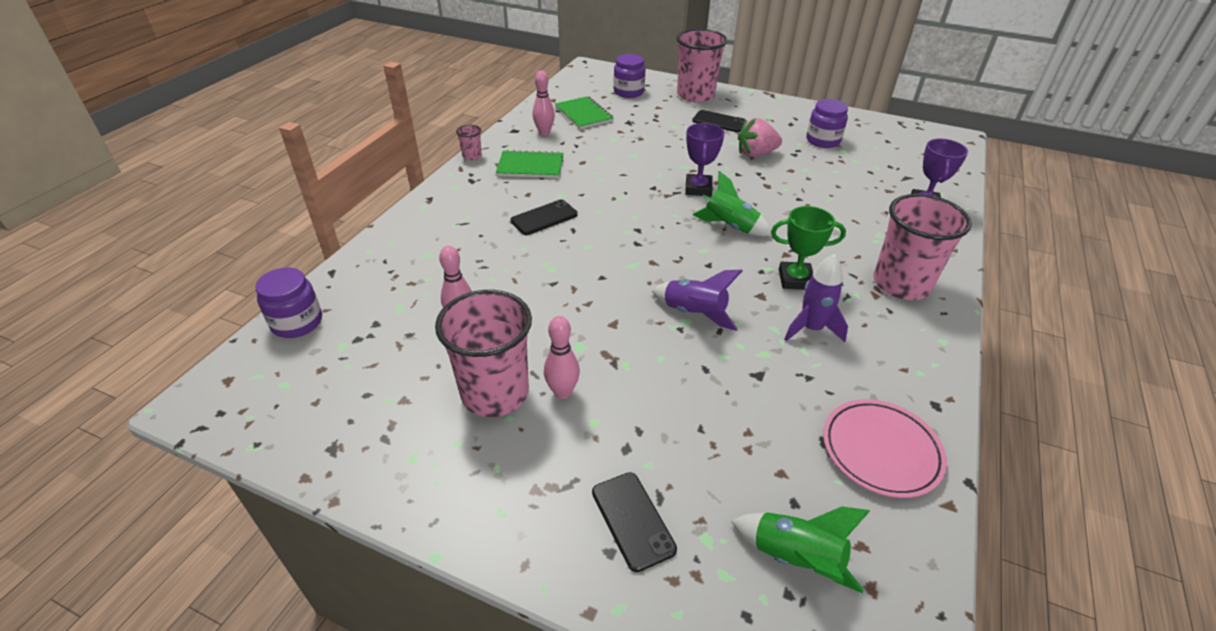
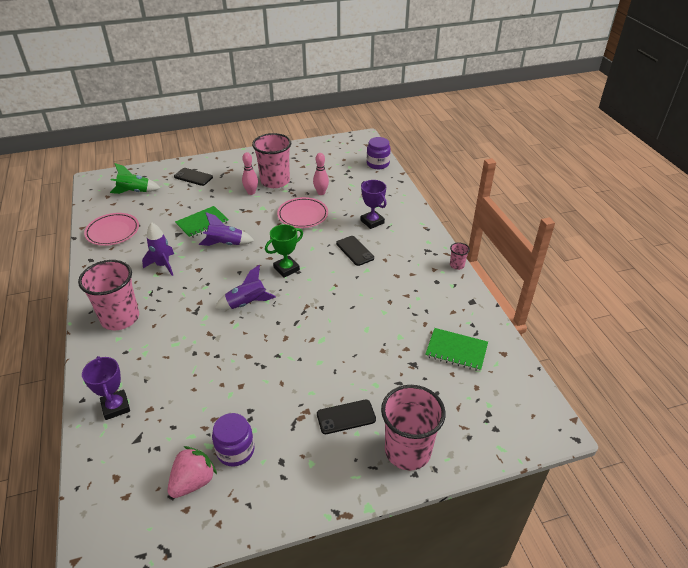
camera: 140 degrees right, 0 degrees up
(530, 166) = (413, 278): green notebook -> green notebook (202, 223)
(539, 297) = (302, 215): none -> pink plate
(544, 132) = (451, 312): pink bowling pin -> none
(544, 218) = (355, 251): black phone -> black phone turned 45 degrees counterclockwise
(628, 92) = (467, 410): purple jar -> none
(698, 188) = (292, 323): purple trophy -> purple trophy (372, 222)
(730, 226) = (247, 303): green rocket -> purple rocket
(756, 154) = (281, 389): pink strawberry -> pink strawberry (193, 482)
(795, 279) = (185, 288): green trophy -> green trophy (286, 269)

